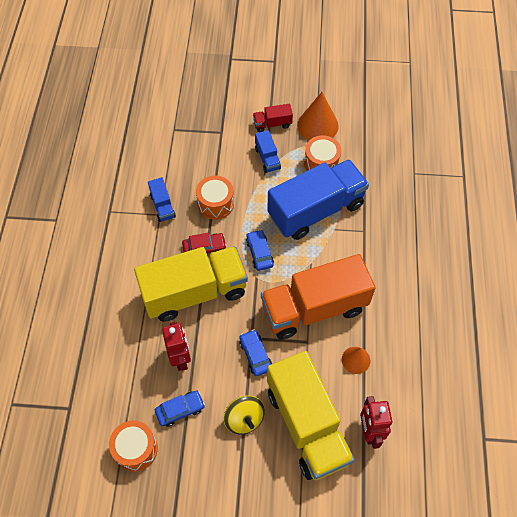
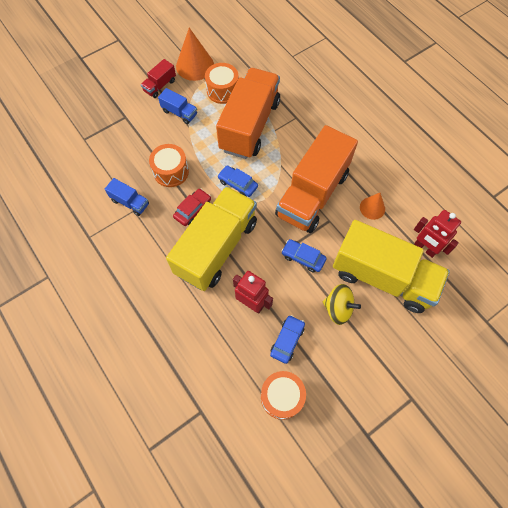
camera: 40 degrees left, 5 degrees up
(316, 210) = (250, 126): blue truck -> orange truck

